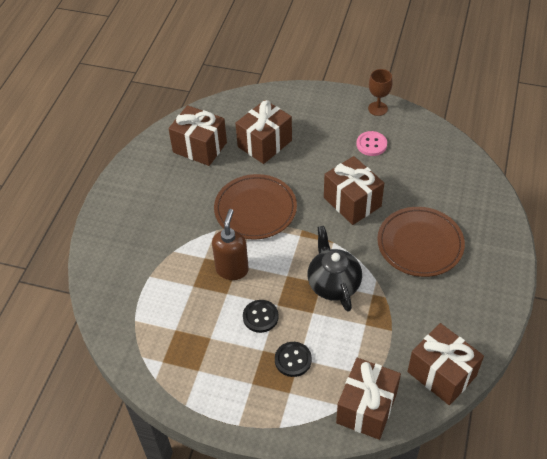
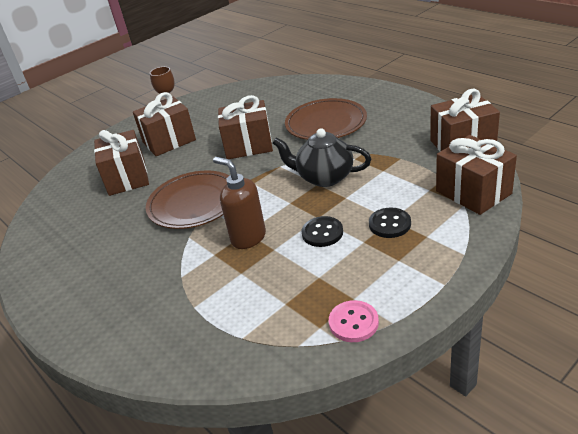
camera: 55 degrees left, 15 degrees down
(200, 147) = (76, 221): brown gift -> brown gift (169, 141)
(371, 144) = (202, 121): pink button -> pink button (353, 322)

